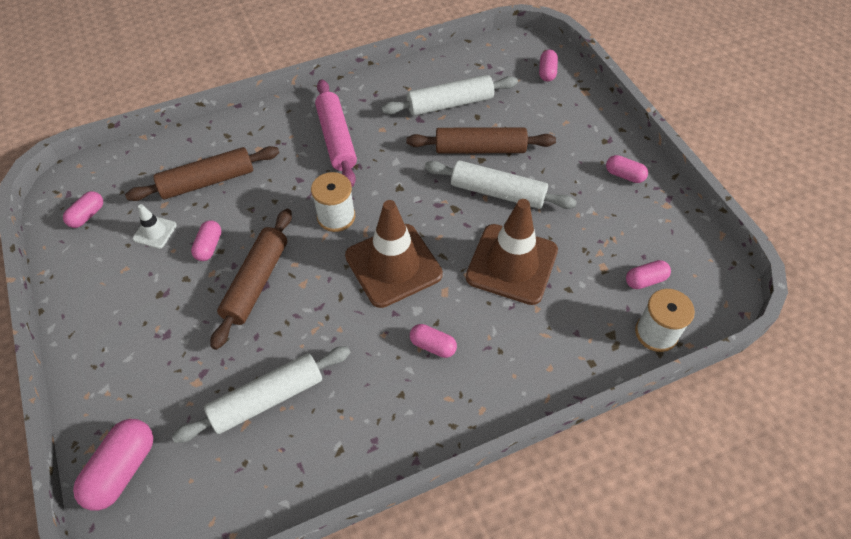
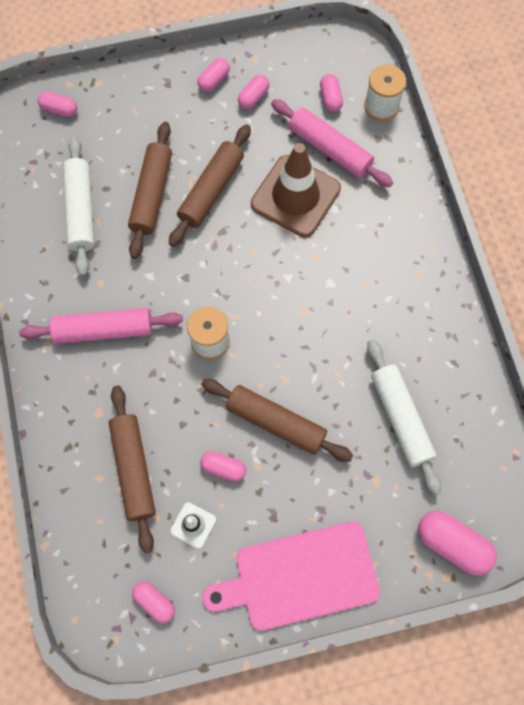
camera: 80 degrees left, 15 degrees up
(99, 324) = (300, 577): none -> pink cutting board
(393, 265) = (278, 296): brown traffic cone -> none
(433, 346) = (368, 276): pink capsule -> pink capsule (253, 97)
(498, 192) = (211, 190): white rolling pin -> brown rolling pin
(580, 288) = (330, 149): none -> pink rolling pin

